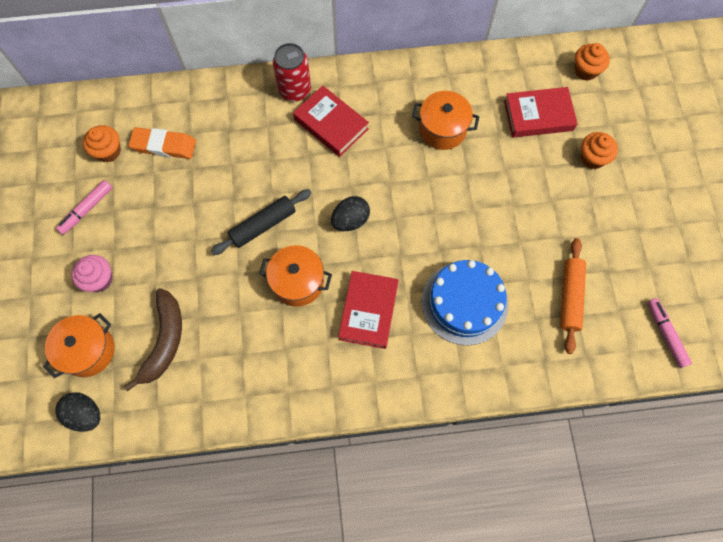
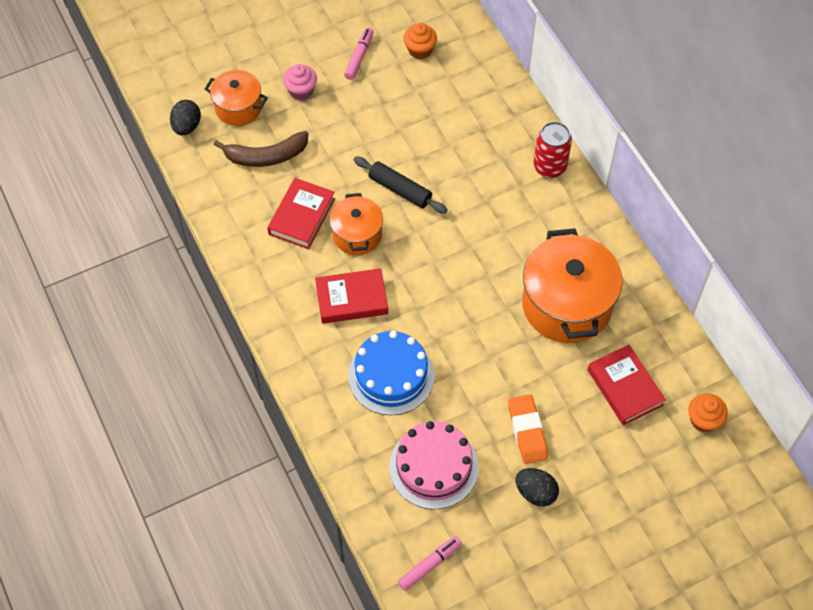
camera: 70 degrees right, 10 degrees down
(87, 209) = (359, 57): pink marker -> pink marker turned 90 degrees clockwise
(164, 145) = (444, 87): orange eraser -> orange eraser (527, 431)
(331, 124) = (527, 208): red book -> red book (302, 216)
(350, 220) = (434, 256): black egg -> black egg (535, 493)
(442, 129) = (567, 304): orange pot -> orange pot, size x1.77
(570, 297) = (433, 467): orange rolling pin -> pink cake
(592, 158) = (598, 451): orange cupcake -> none

